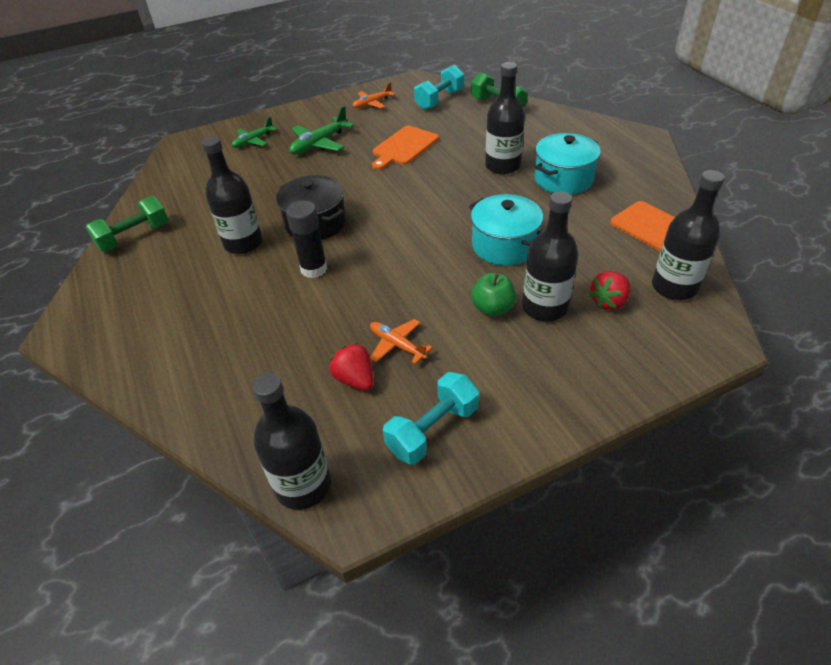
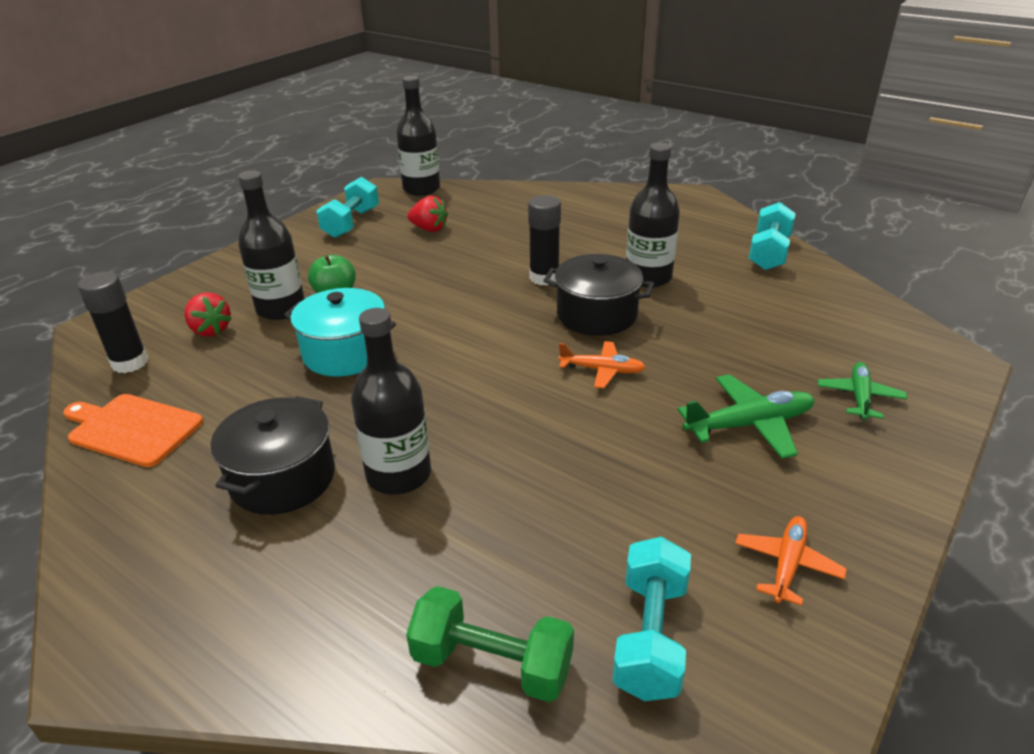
camera: 150 degrees right, 10 degrees down
(134, 237) = (769, 253): green dumbbell -> turquoise dumbbell
(319, 143) = (749, 425): green plane -> green plane turned 60 degrees clockwise
(397, 345) = (410, 252): orange plane -> orange plane (602, 370)
(404, 147) = (600, 462): orange cutting board -> none
(563, 179) = (282, 478): turquoise pot -> black pot
(609, 302) = (211, 330): red strawberry -> red strawberry turned 120 degrees clockwise
(674, 287) = (130, 363): black bottle -> black glue stick

